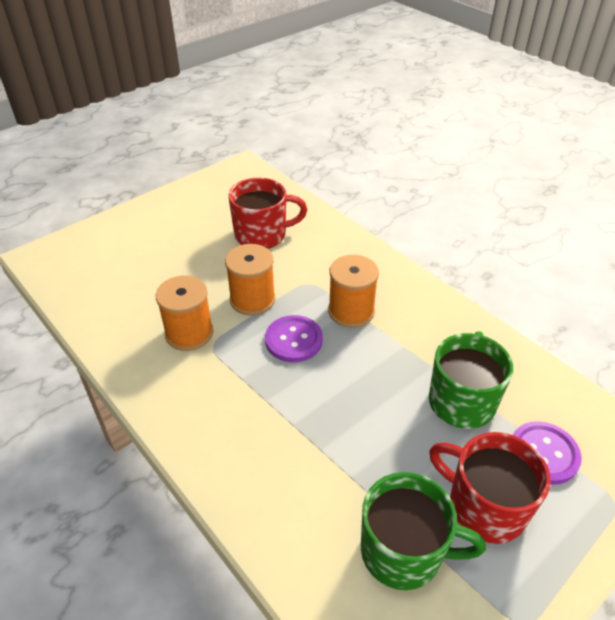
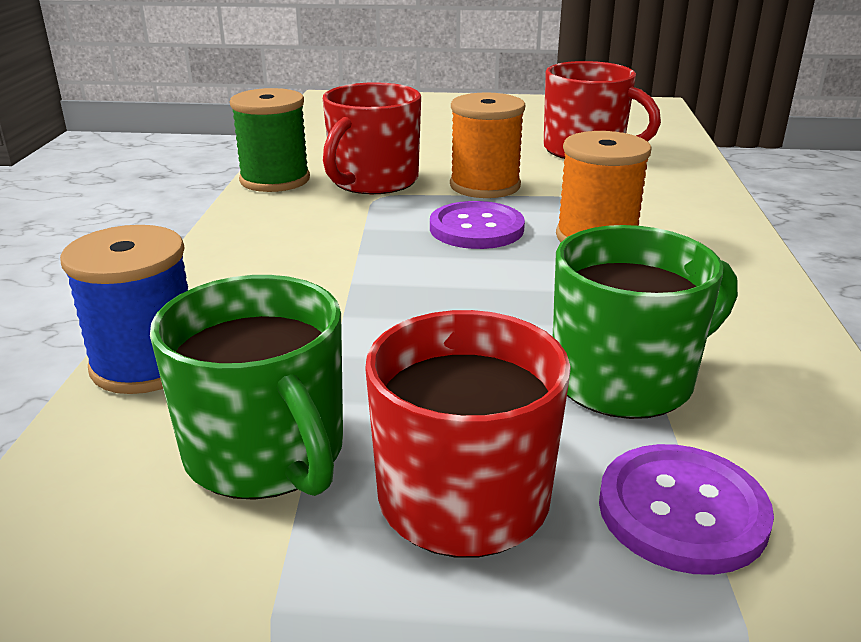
camera: 45 degrees right, 15 degrees down
(130, 369) = (275, 180): none -> green spool
(189, 333) = (373, 181): orange spool -> red mug
(284, 553) = (146, 364): none -> blue spool

